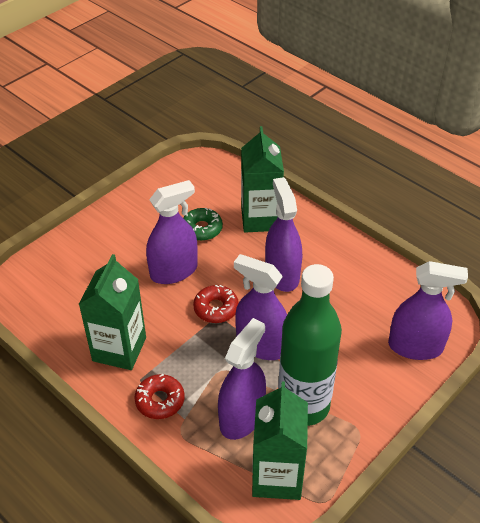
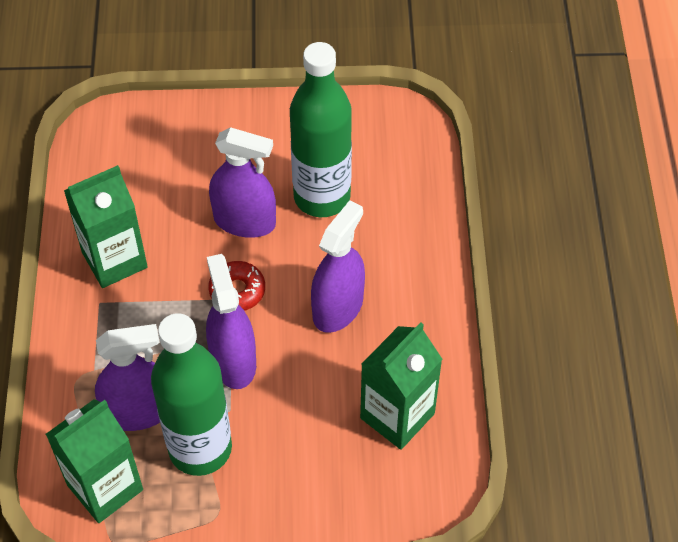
camera: 45 degrees right, 10 degrees up
(160, 400) = (93, 336): red donut -> none
(202, 229) = (322, 197): green donut -> green bottle
(260, 219) = (390, 231): green carton -> green carton (397, 416)
(415, 346) = (369, 488): purple spray bottle -> none

